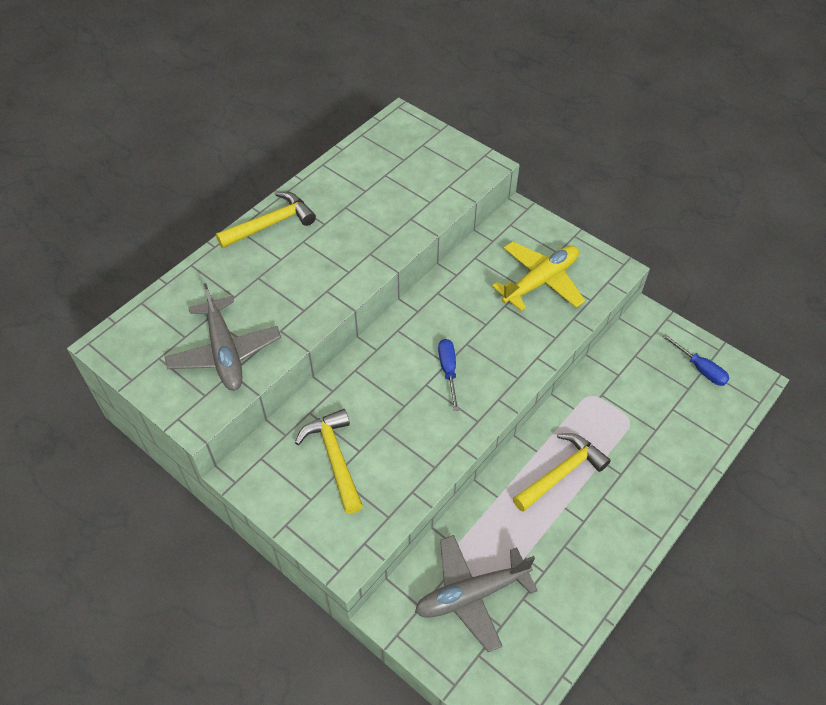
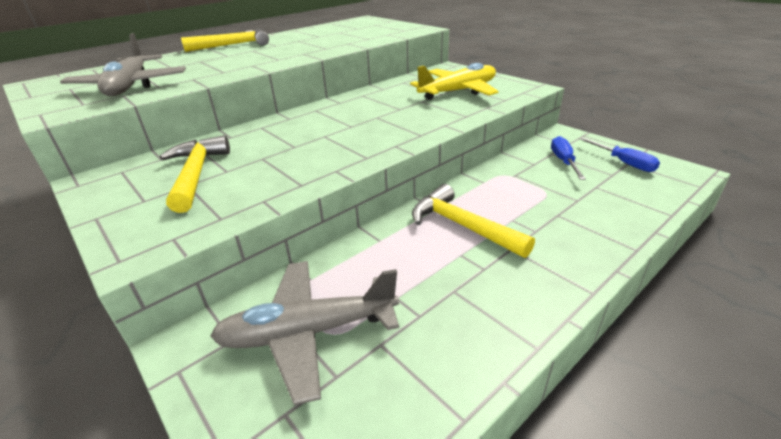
camera: 10 degrees right, 20 degrees down
(448, 371) = (351, 129): blue screwdriver -> blue screwdriver (563, 161)
(561, 473) = (462, 226): yellow hammer -> yellow hammer turned 105 degrees counterclockwise

